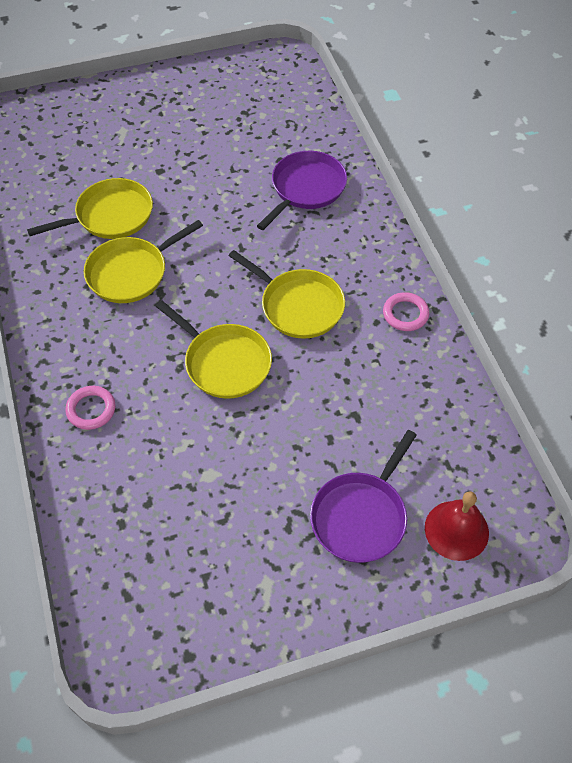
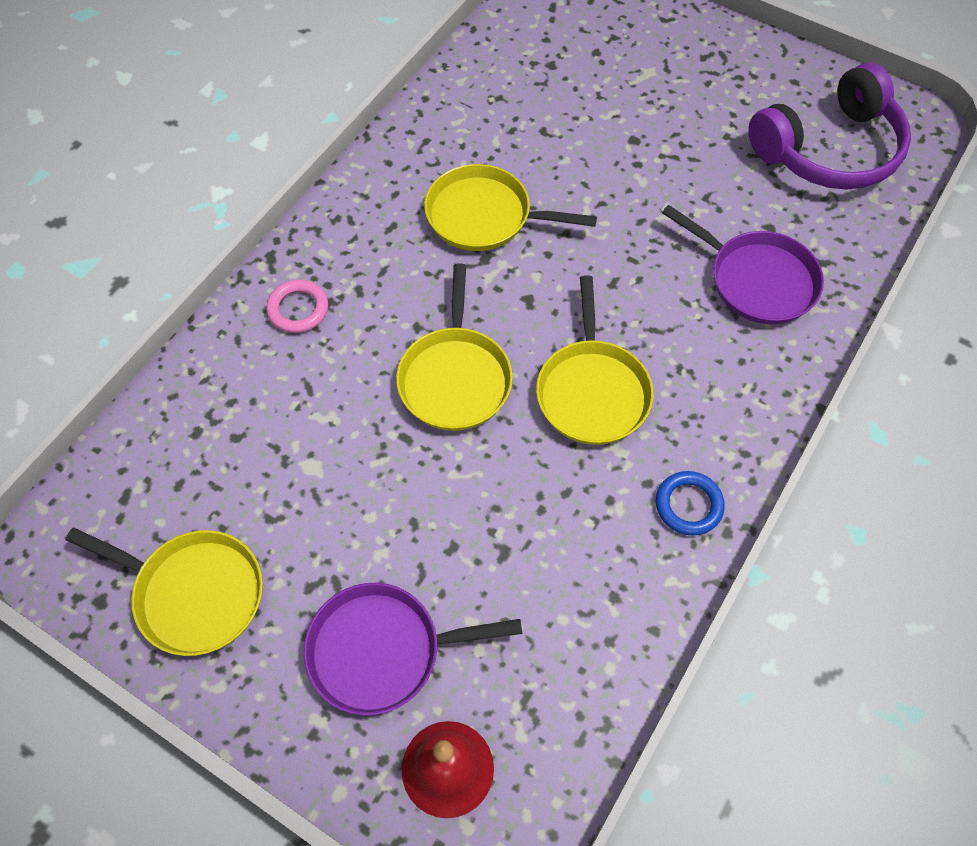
camera: 50 degrees right, 5 degrees up
(110, 216) = (535, 146): yellow pan -> yellow pan (194, 593)
(260, 101) = (829, 149): none -> purple headphones
(306, 188) = (757, 280): purple pan -> purple pan turned 45 degrees clockwise
(405, 314) = (688, 505): pink ring -> blue ring

